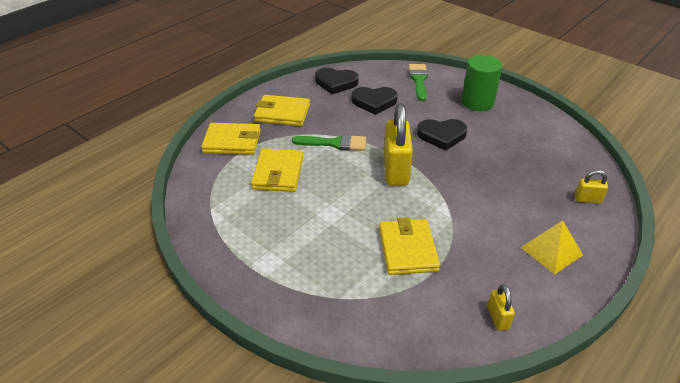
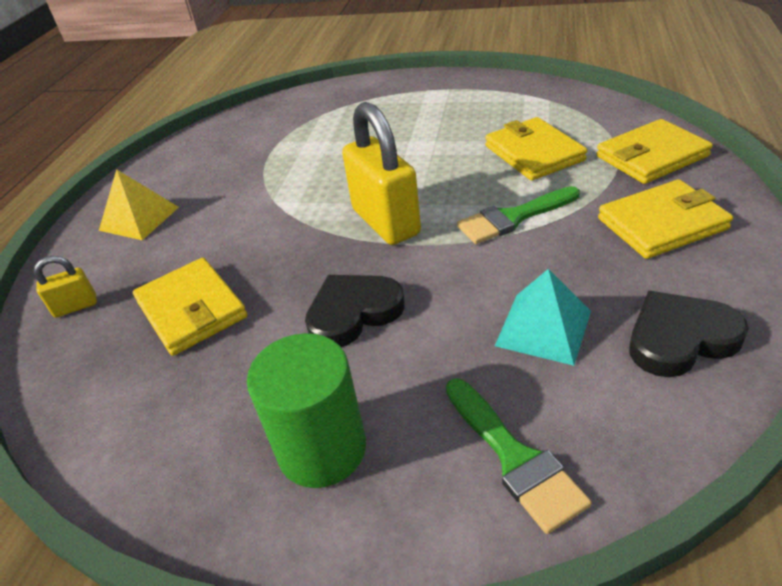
camera: 155 degrees right, 0 degrees up
(374, 102) = (543, 328): black heart -> turquoise pyramid
(408, 249) = (308, 155): yellow wallet -> yellow wallet (191, 310)
(498, 318) = (195, 147): yellow padlock -> none

